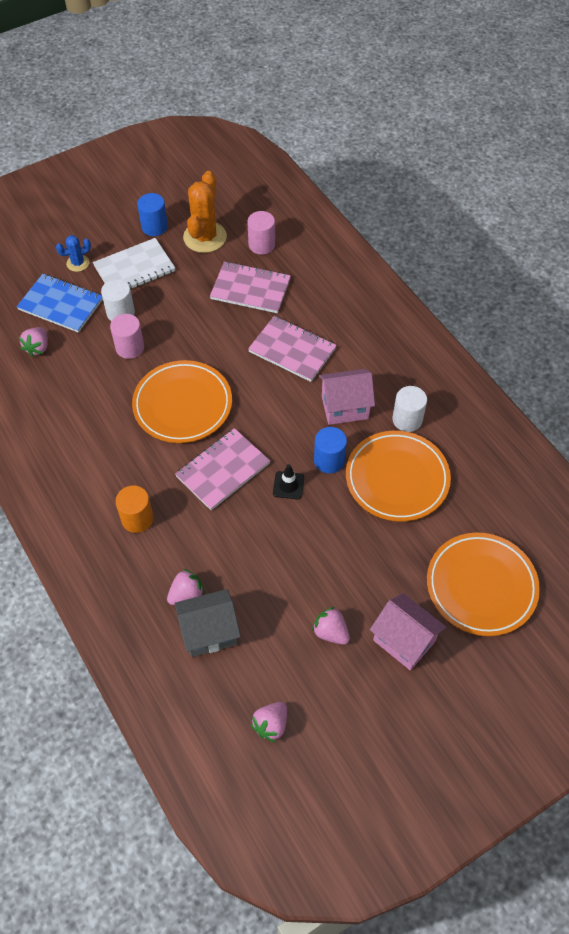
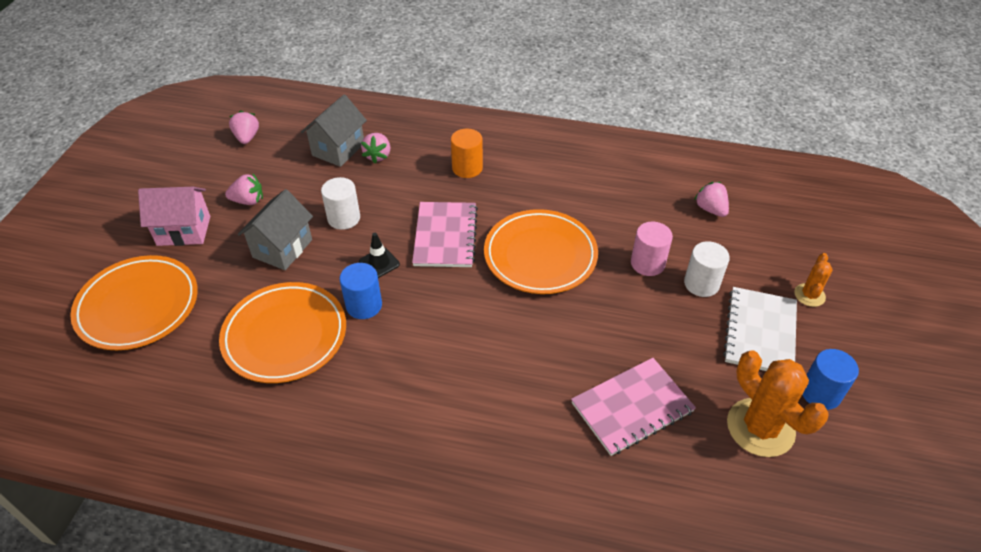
camera: 135 degrees right, 10 degrees down
(61, 304) = (755, 251): blue notebook -> none
(78, 263) = (809, 295): blue cactus -> orange cactus
(261, 245) = (696, 474): pink cylinder -> none
(292, 350) = (509, 376): pink notebook -> none
(343, 556) = (282, 248): none -> grey house
(345, 407) = (397, 361): pink house -> none
(407, 419) = (322, 398): white cylinder -> white cylinder (344, 218)

